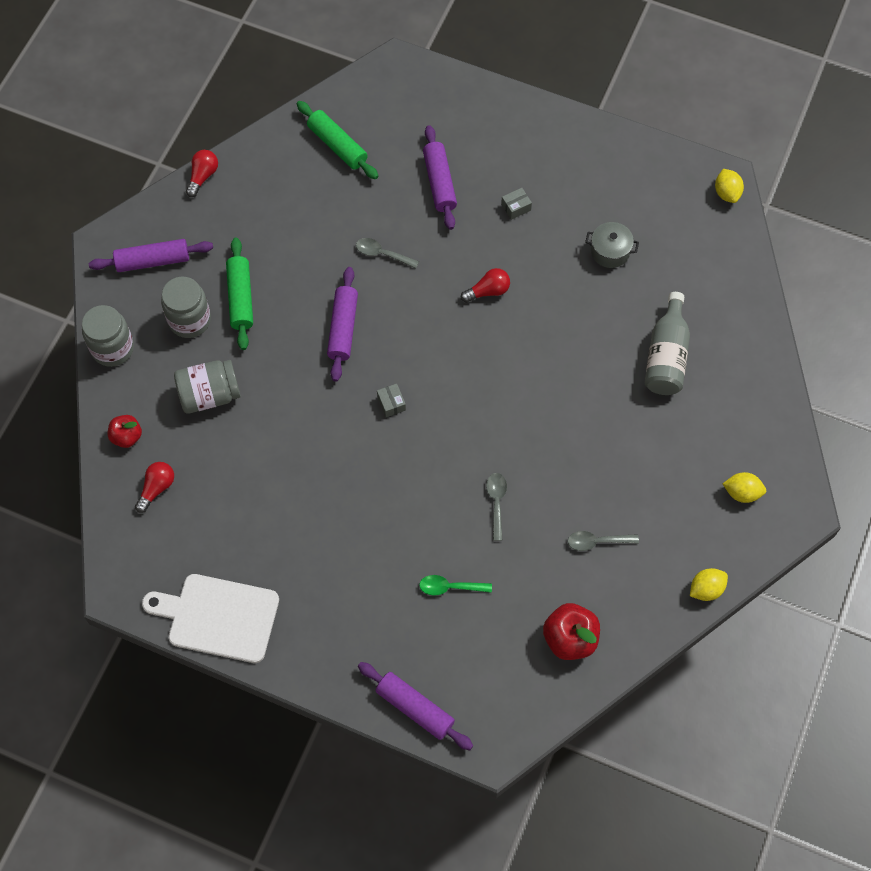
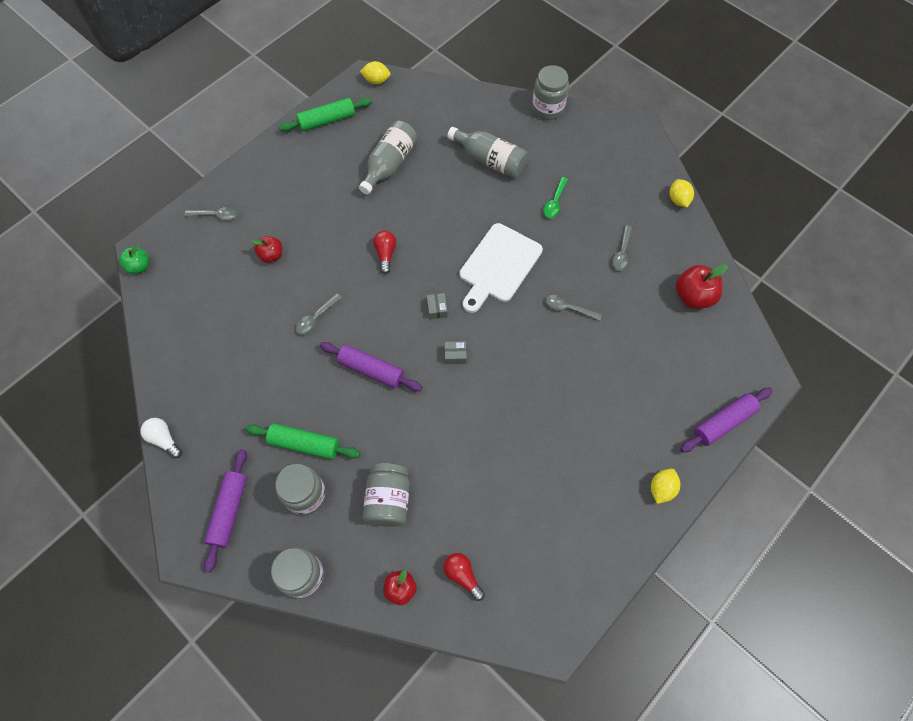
camera: 70 degrees left, 0 degrees up
(203, 176) = (164, 439): red light bulb -> white light bulb
(218, 617) = (603, 557): white cutting board -> white cutting board (498, 266)
(337, 145) = (195, 319): green rolling pin -> green rolling pin (327, 120)
(376, 70) = (139, 266): none -> green apple
(439, 182) = (271, 255): purple rolling pin -> red apple
(450, 587) = (629, 364): green spoon -> green spoon (555, 202)
(466, 111) = (216, 215): none -> grey spoon
(516, 207) = (321, 211): grey box -> grey box (437, 309)
(610, 251) = (389, 164): grey pot -> grey bottle
(742, 493) = (612, 154): yellow lemon -> yellow lemon (661, 489)
(778, 397) = (548, 108): none -> grey jar

